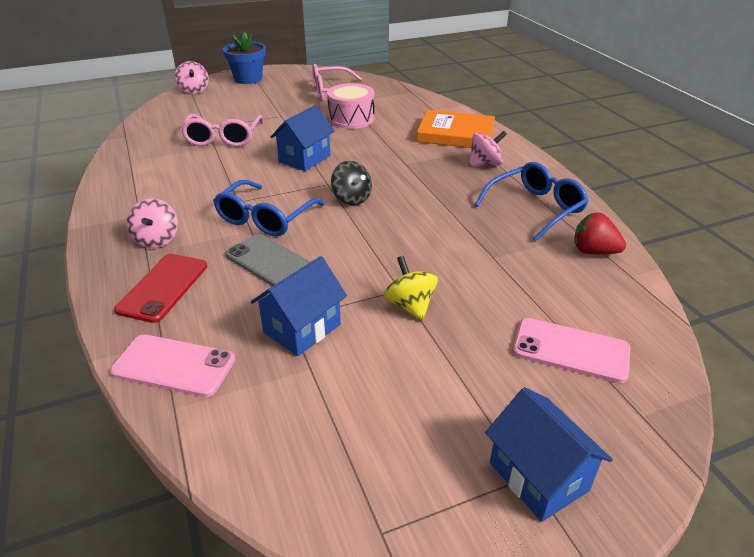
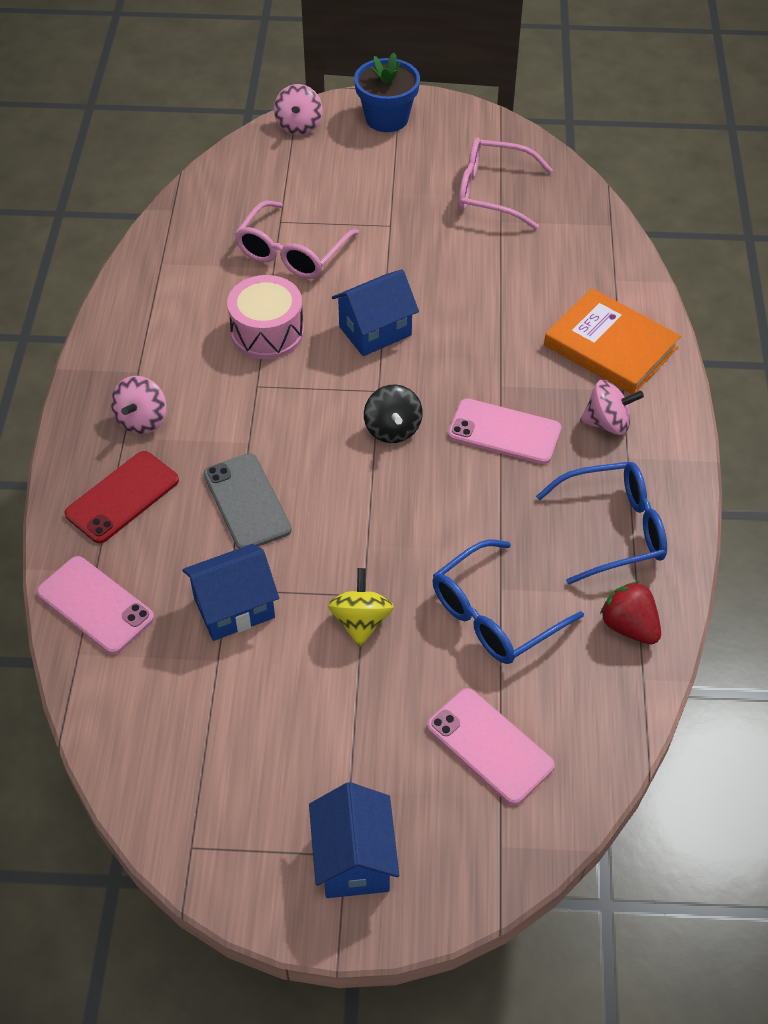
camera: 25 degrees right, 15 degrees up
(265, 218) = (274, 427): blue glasses -> blue glasses (495, 614)
(351, 118) = (483, 263): pink drum -> pink drum (267, 332)
(426, 182) = (504, 432): none -> pink phone

